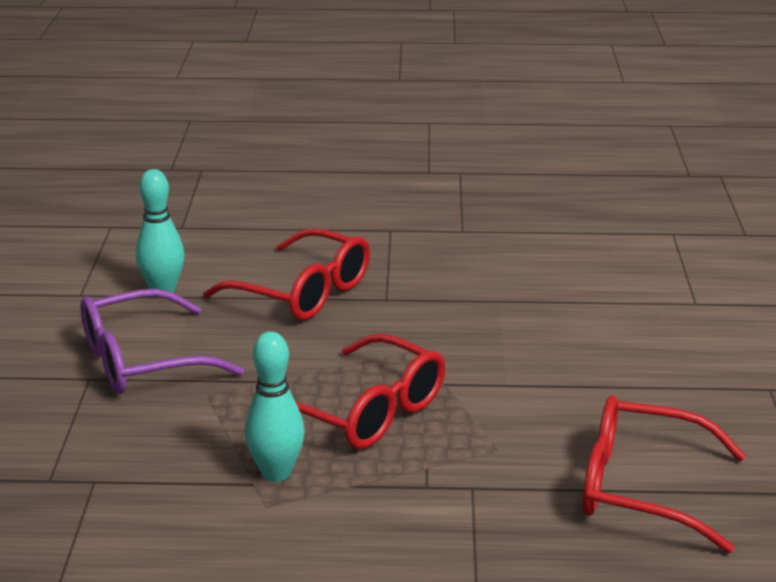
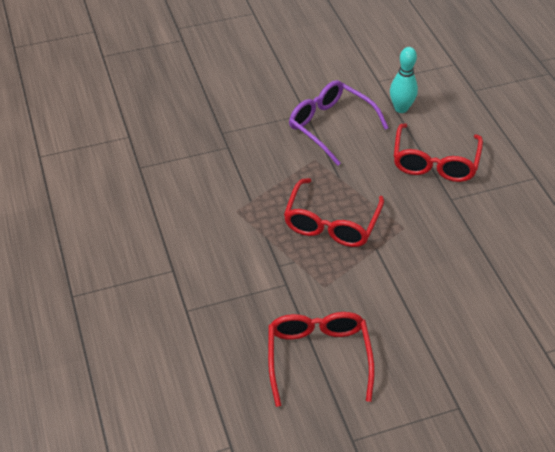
camera: 70 degrees right, 20 degrees up
(276, 473) = (262, 206): turquoise bowling pin -> none

